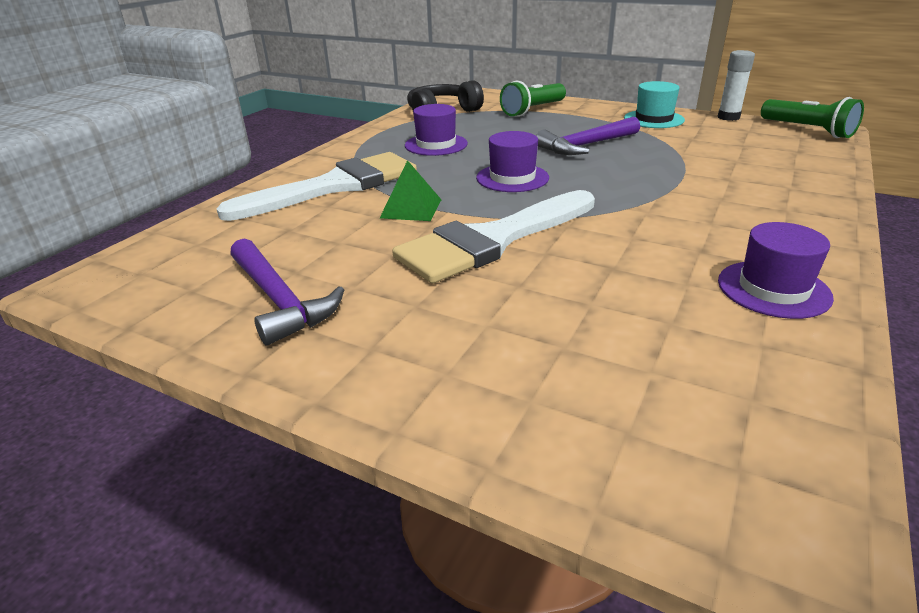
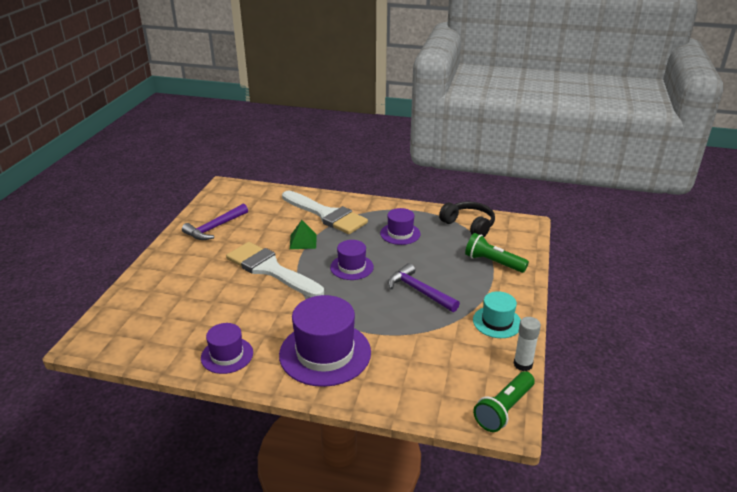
camera: 75 degrees right, 0 degrees up
(739, 207) = (325, 353): none -> purple hat

